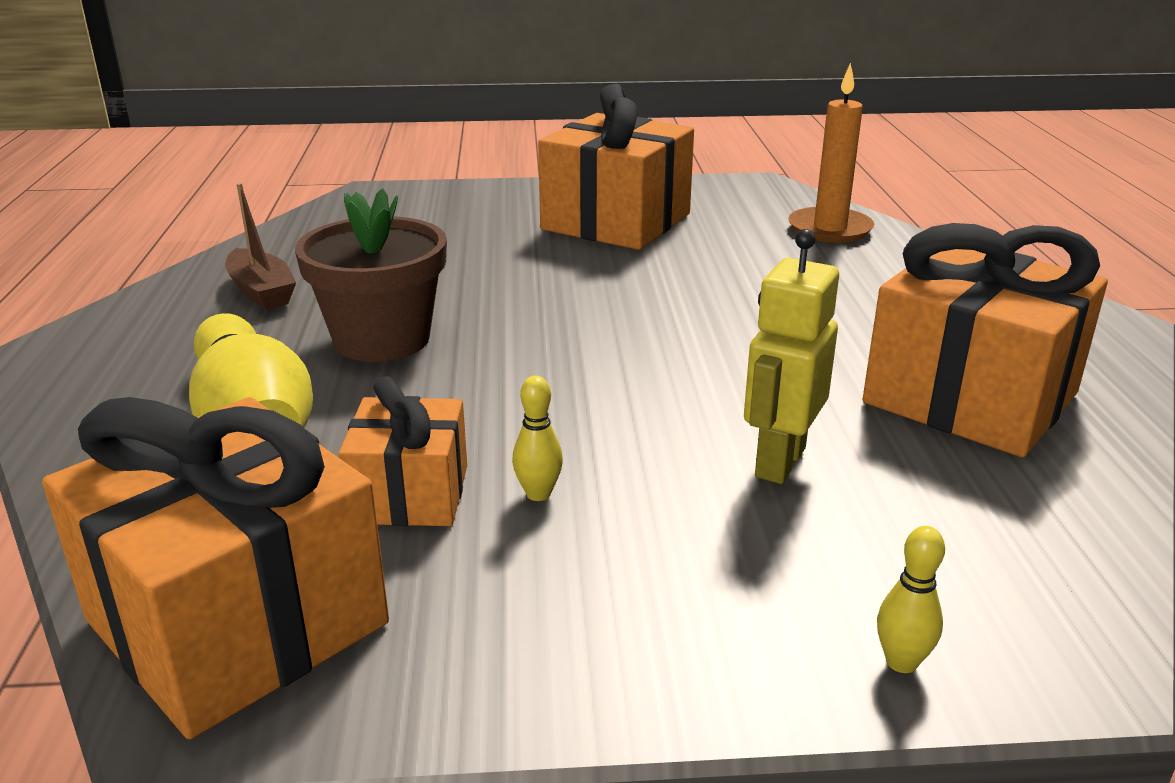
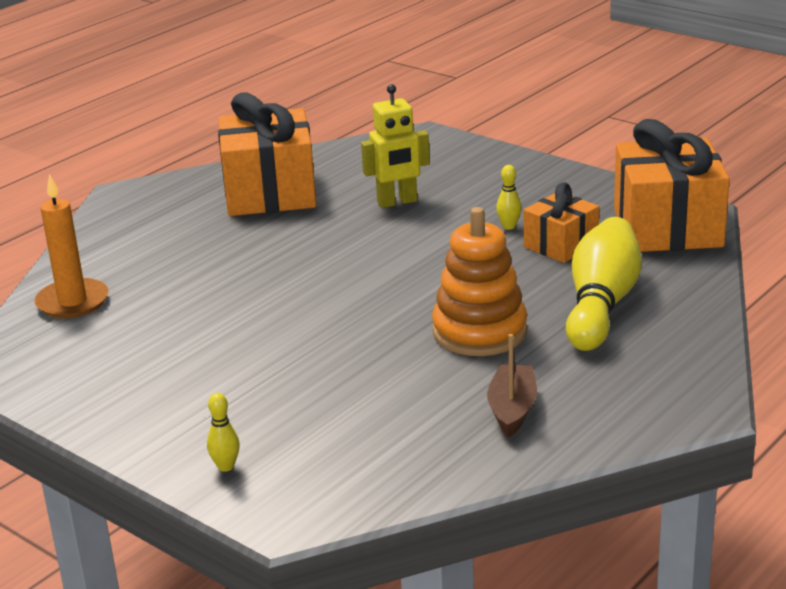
camera: 135 degrees left, 0 degrees up
(382, 339) = (479, 332): brown flower pot -> orange stacking toy
(616, 222) = (176, 373): orange gift -> none
(901, 662) = (470, 150): yellow bowling pin -> yellow bowling pin (226, 466)

